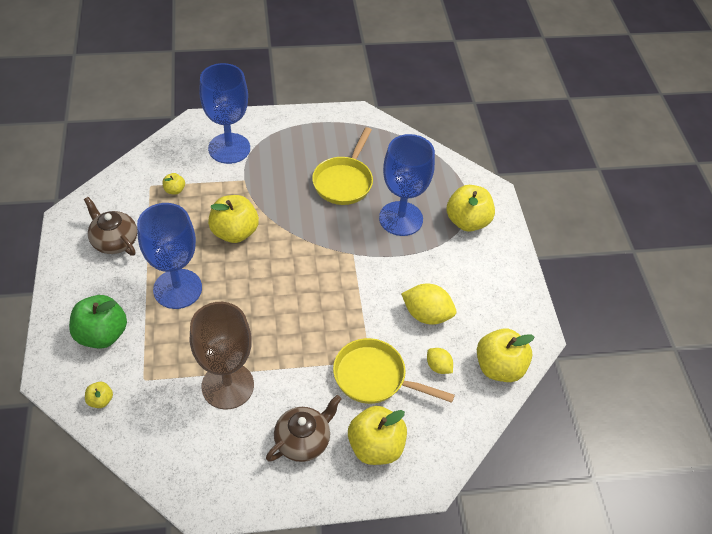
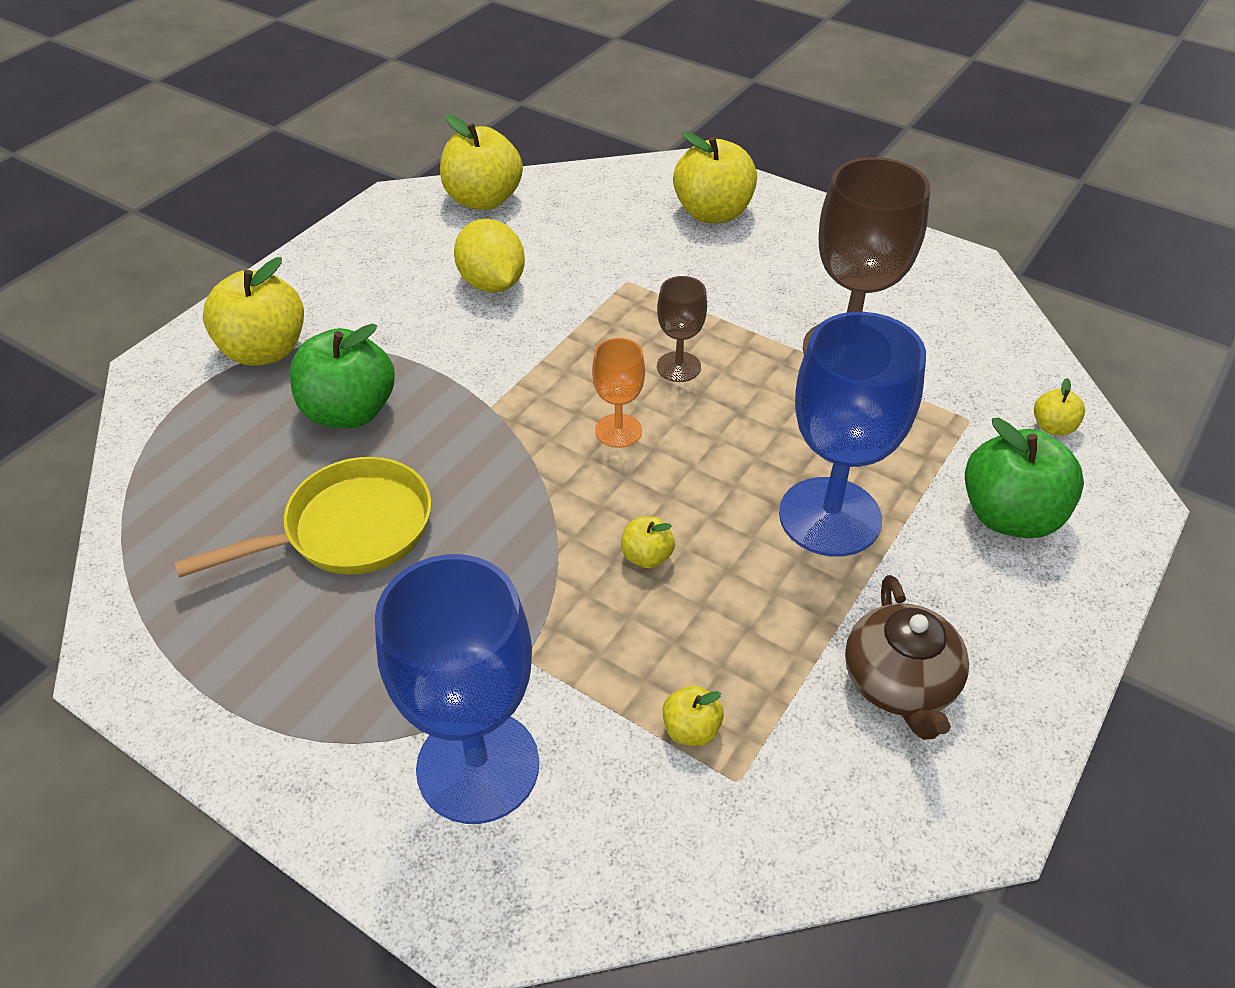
camera: 135 degrees left, 5 degrees down
(234, 232) = (647, 556): yellow apple -> yellow apple, size x0.47
(292, 275) = (618, 431): none -> orange goblet
(297, 323) = (678, 367): none -> brown goblet
(303, 440) = (793, 256): brown teapot -> none
(374, 377) = (641, 263): yellow pan -> none
(401, 218) = (349, 412): blue goblet -> green apple
(438, 366) = (551, 234): yellow lemon -> none

